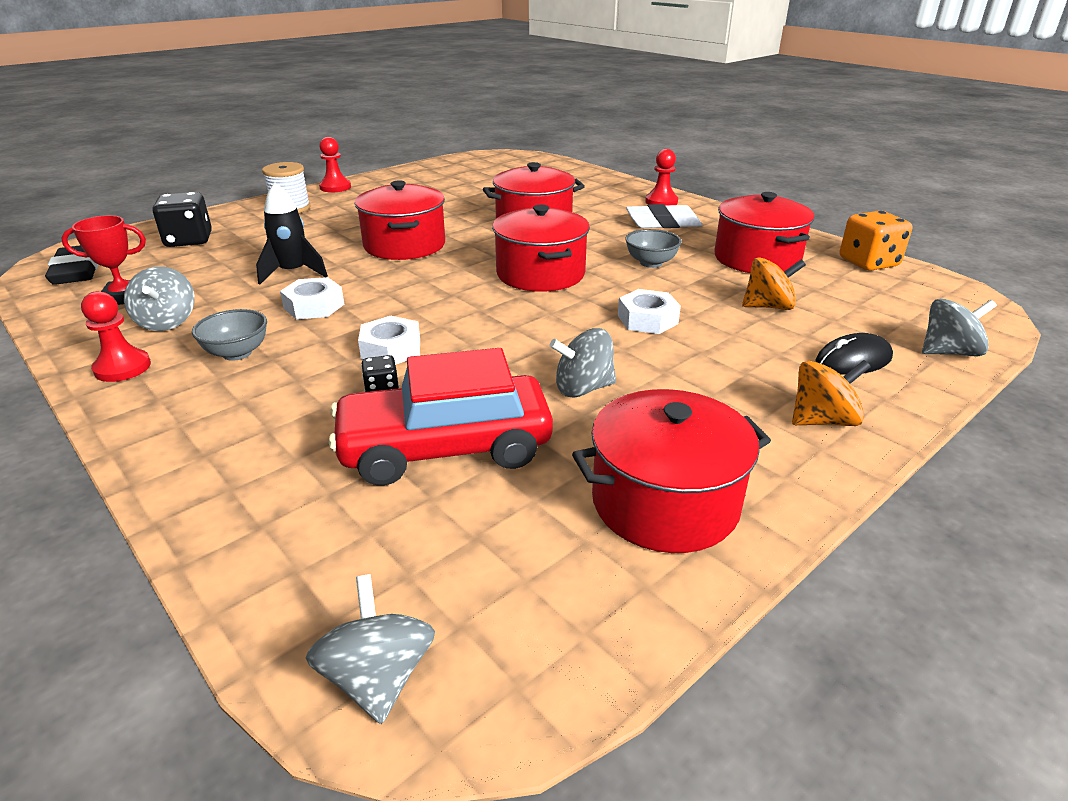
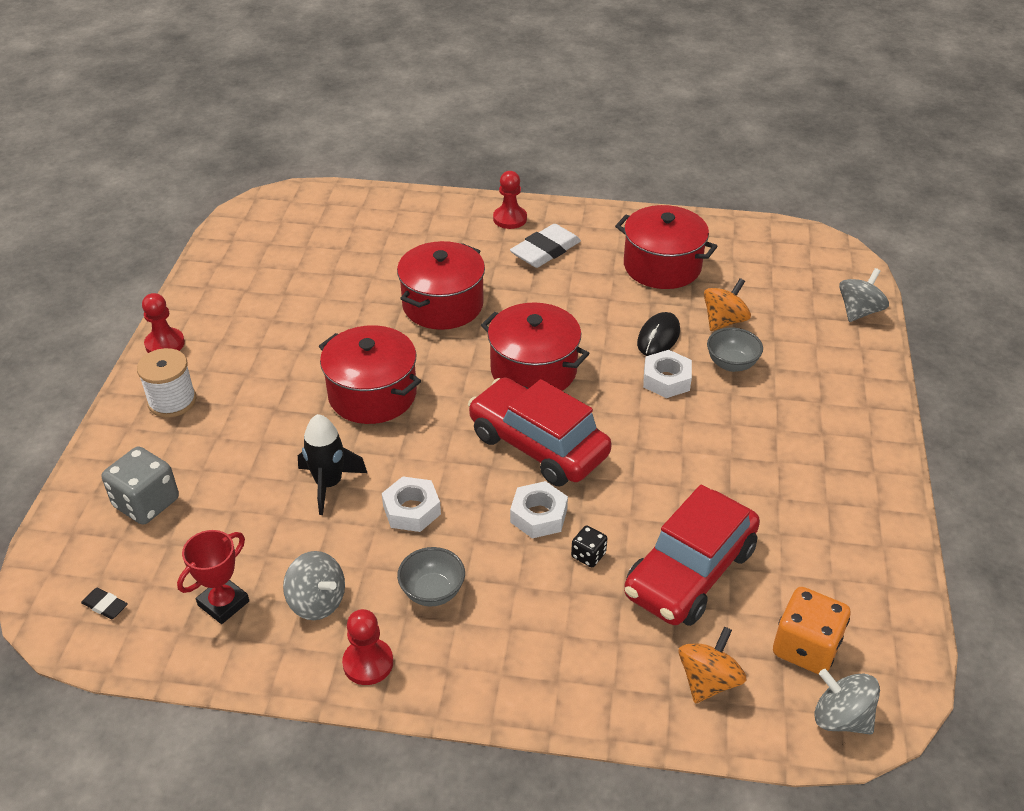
camera: 40 degrees left, 10 degrees up
(77, 270) = (105, 605): black eraser -> black eraser, size x0.47
(189, 240) = (146, 503): black dice -> grey dice
(467, 312) = (538, 445): none -> red car
(583, 388) = (704, 471): grey spinning top -> none
(651, 263) = (596, 311): grey bowl -> grey bowl (731, 364)
(665, 502) = (841, 529): red pot -> none
(822, 420) = (851, 415): orange spinning top -> orange spinning top (708, 681)
(853, 360) = (819, 350): black mouse -> black mouse (658, 337)
(868, 262) = (735, 233): orange dice -> orange dice (805, 647)

